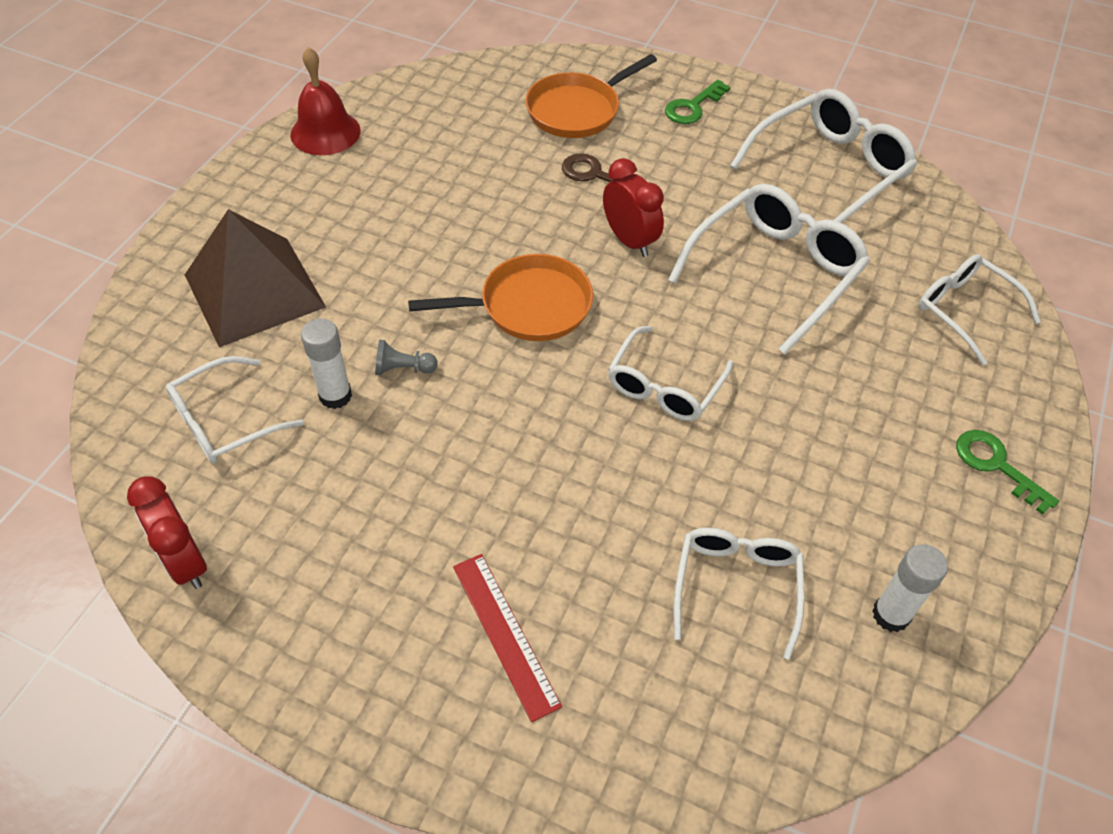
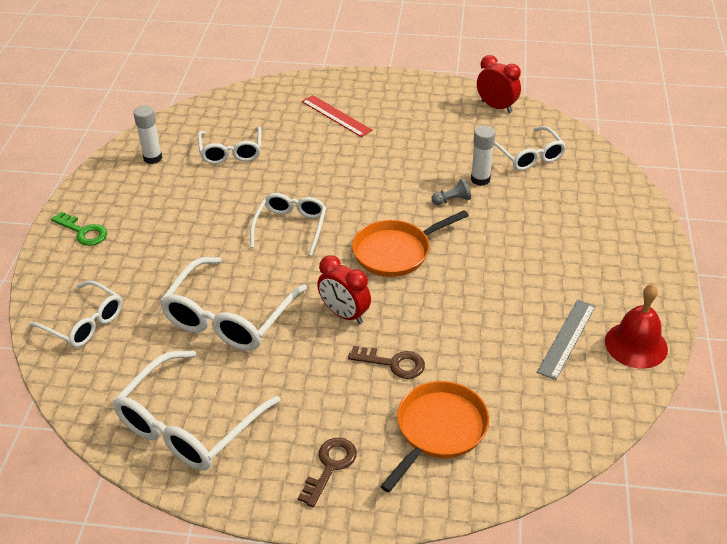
camera: 165 degrees right, 10 degrees down
(224, 421) = (529, 156): white glasses -> white glasses turned 120 degrees clockwise
(254, 290) = (576, 219): brown pyramid -> none
(392, 155) = (567, 338): none -> grey ruler
(693, 107) = (330, 466): green key -> brown key

